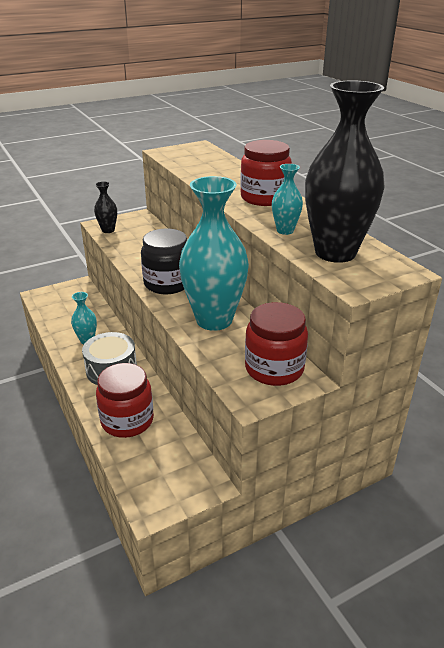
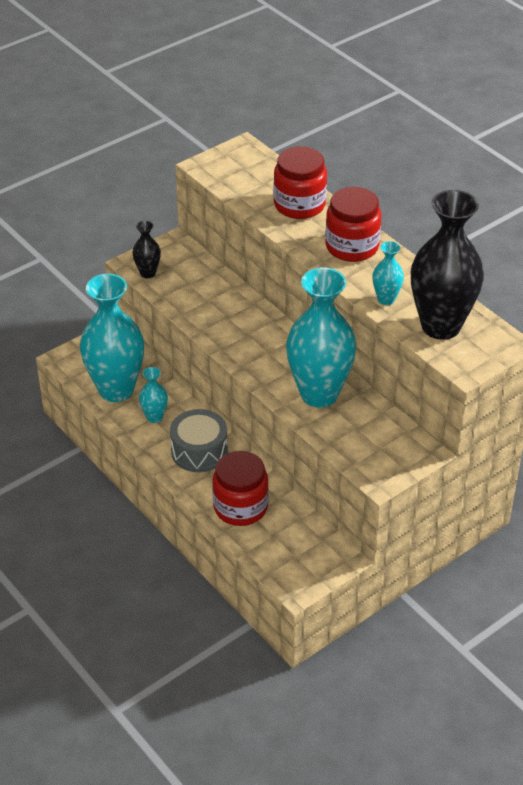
camera: 10 degrees left, 10 degrees up
(67, 318) = (116, 390): none -> turquoise vase
(167, 283) = (252, 350): black jar -> none
(274, 369) = (393, 444): red jar -> red jar (299, 205)

